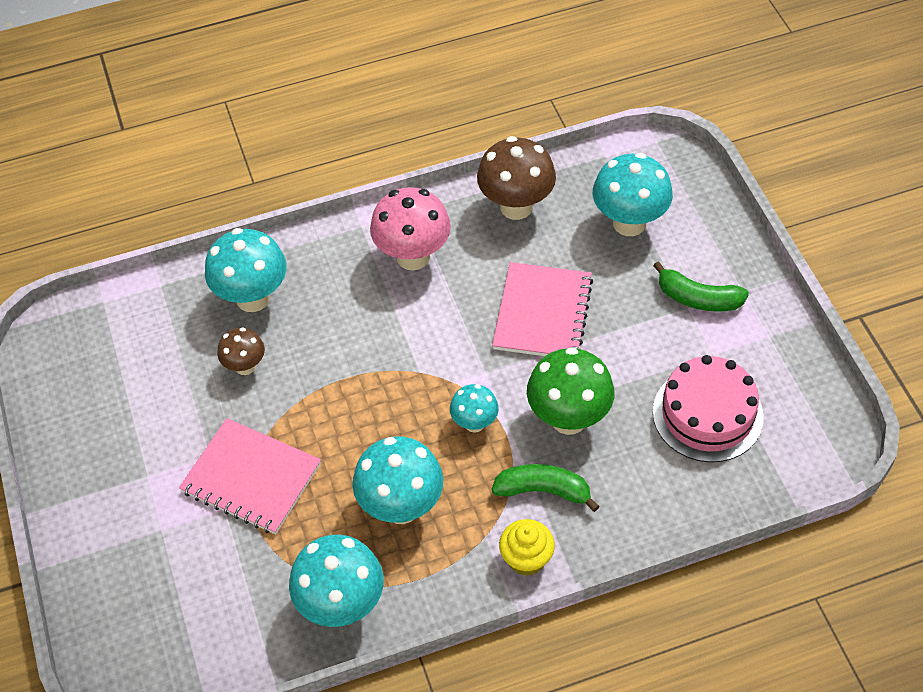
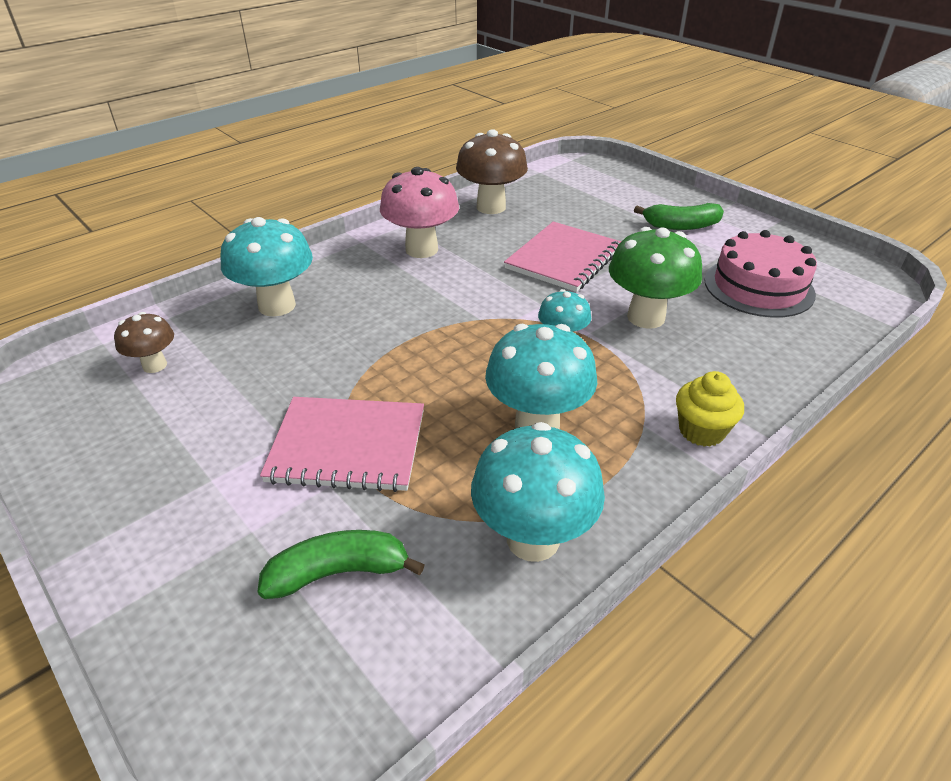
camera: 25 degrees left, 15 degrees down
(245, 366) = (293, 356): brown mushroom -> brown mushroom (155, 365)
(542, 313) = (564, 259): pink notebook -> pink notebook turned 45 degrees clockwise
(543, 490) = (669, 373): green banana -> green banana (338, 572)
(629, 223) = (589, 199): turquoise mushroom -> none

